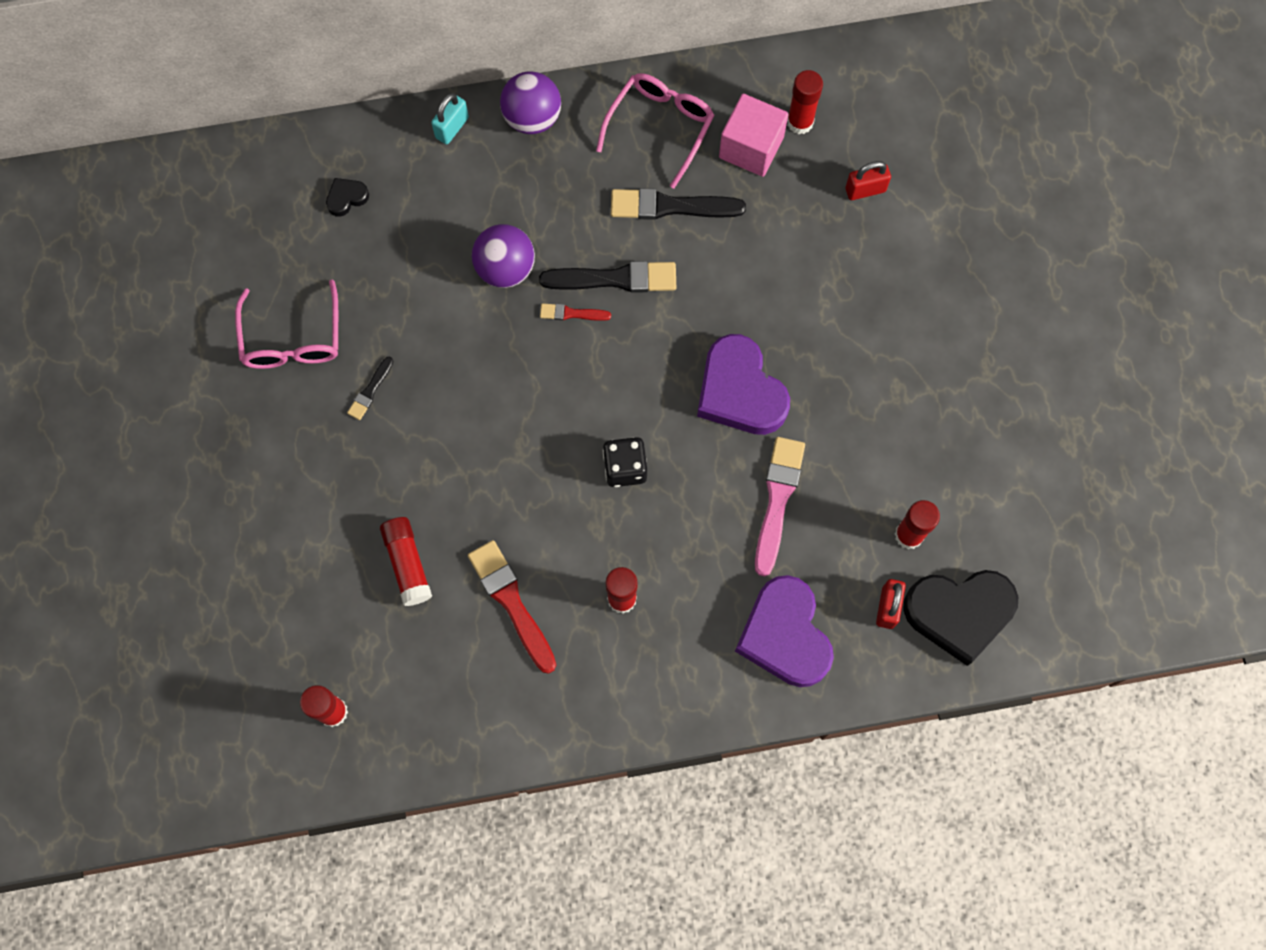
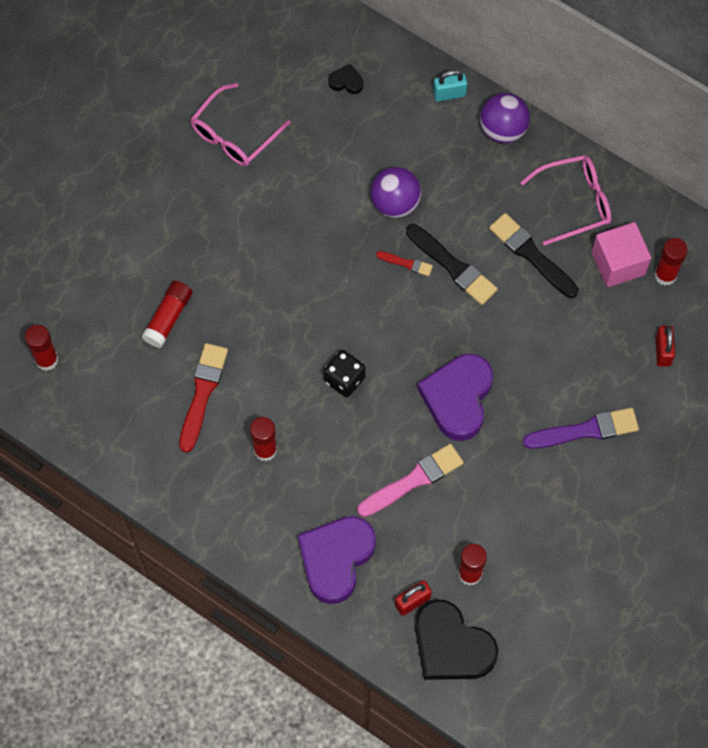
camera: 45 degrees right, 5 degrees down
(370, 391) = (247, 203): black brush -> none
(572, 313) = (406, 263): red brush -> red brush turned 150 degrees clockwise
(865, 190) = (662, 351): red padlock -> red padlock turned 60 degrees clockwise
(873, 317) = (585, 430): none -> purple brush

